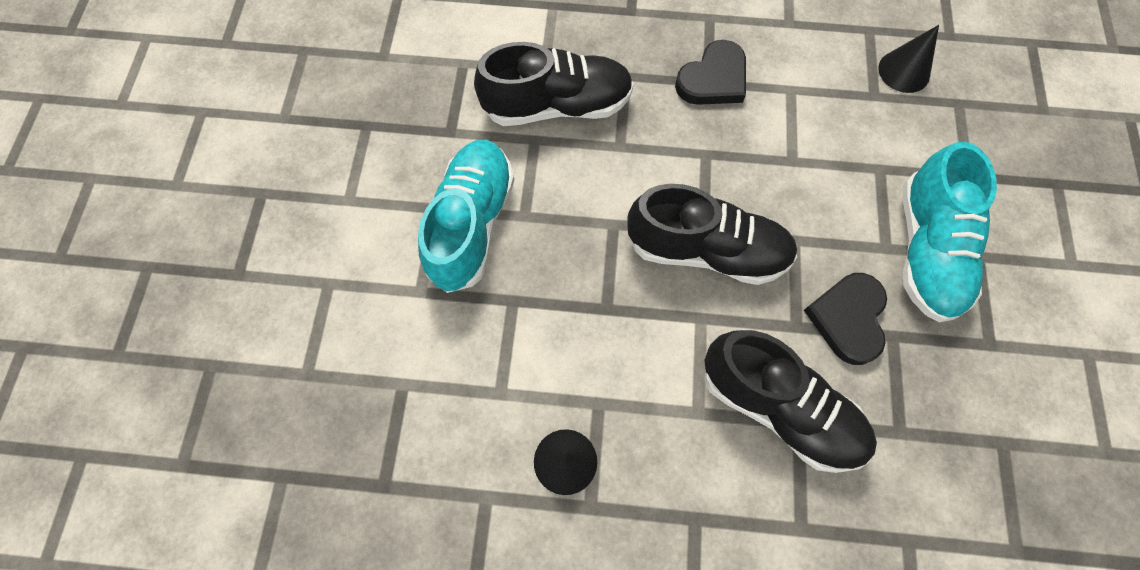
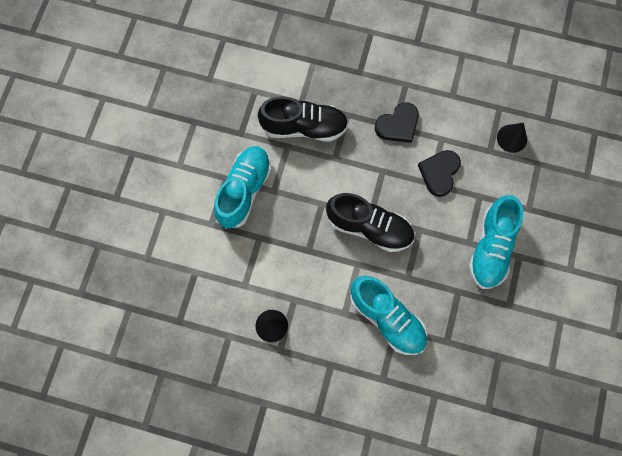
camera: 10 degrees right, 5 degrees up
(779, 408) = (387, 318): black shoe -> turquoise shoe
(848, 318) = (436, 278): black heart -> black heart (439, 173)

